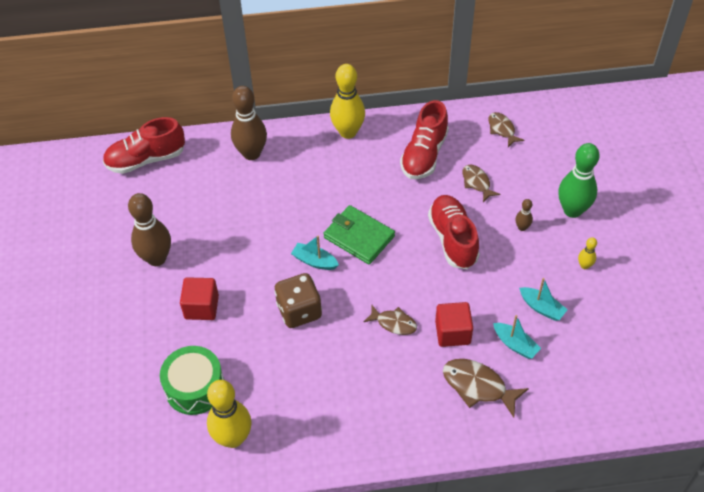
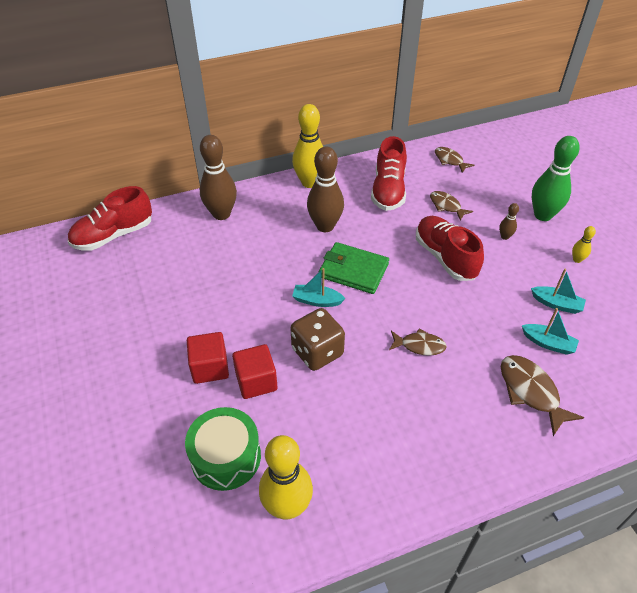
camera: 15 degrees left, 5 degrees down
(156, 258) = (147, 327): brown bowling pin -> brown bowling pin (325, 226)
(452, 332) = (482, 343): red cube -> red cube (256, 381)
(478, 386) = (531, 392): brown fish -> brown fish turned 45 degrees clockwise

